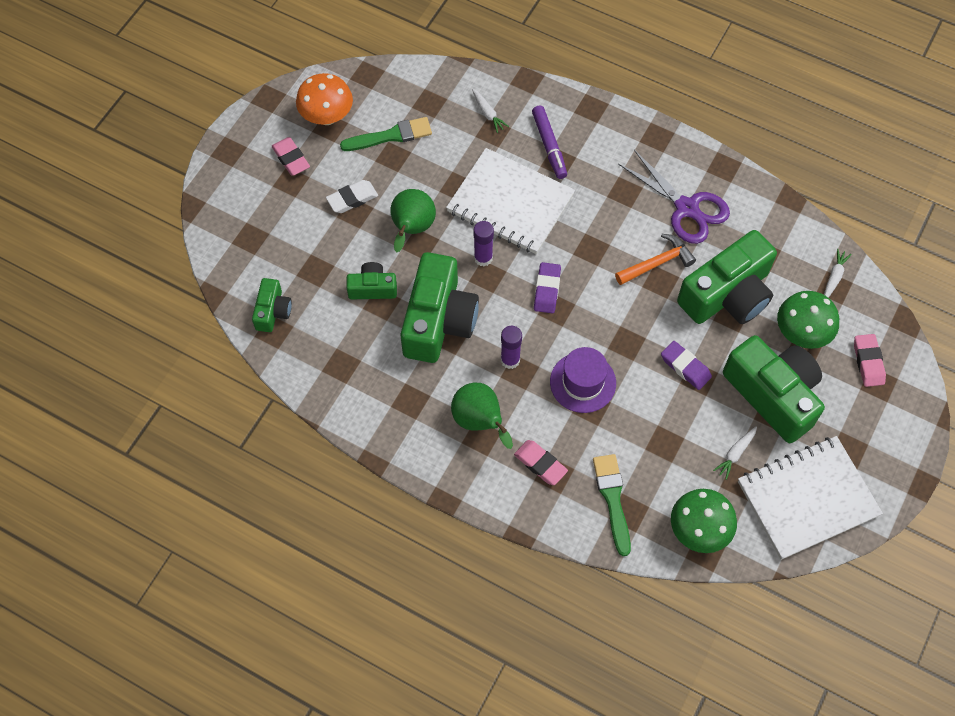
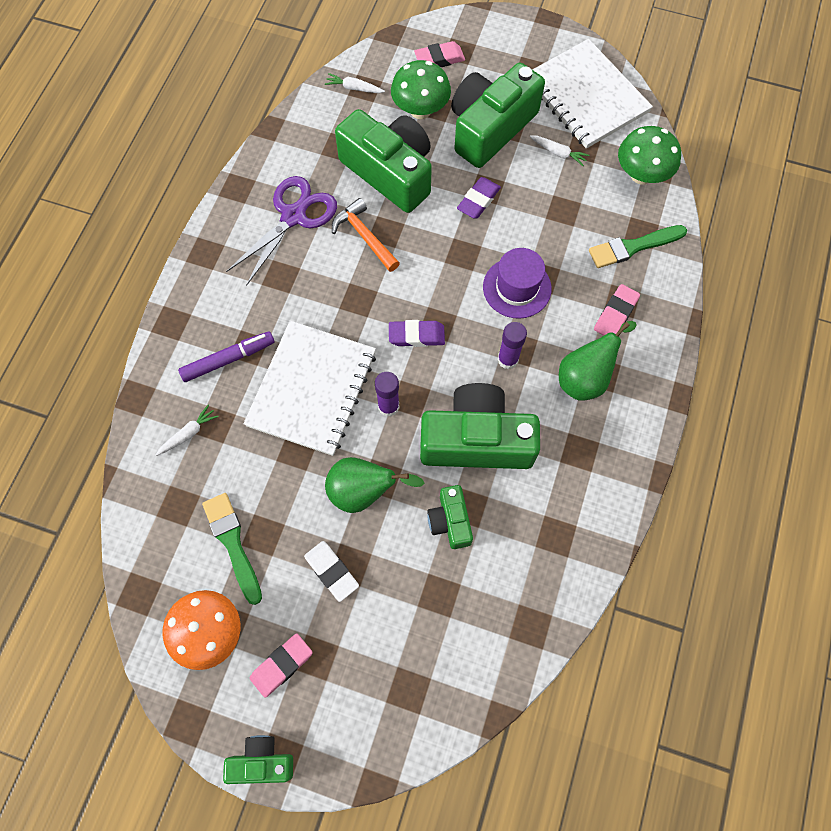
camera: 100 degrees left, 5 degrees up
(273, 311) = (505, 634): green camera -> green camera (262, 761)

